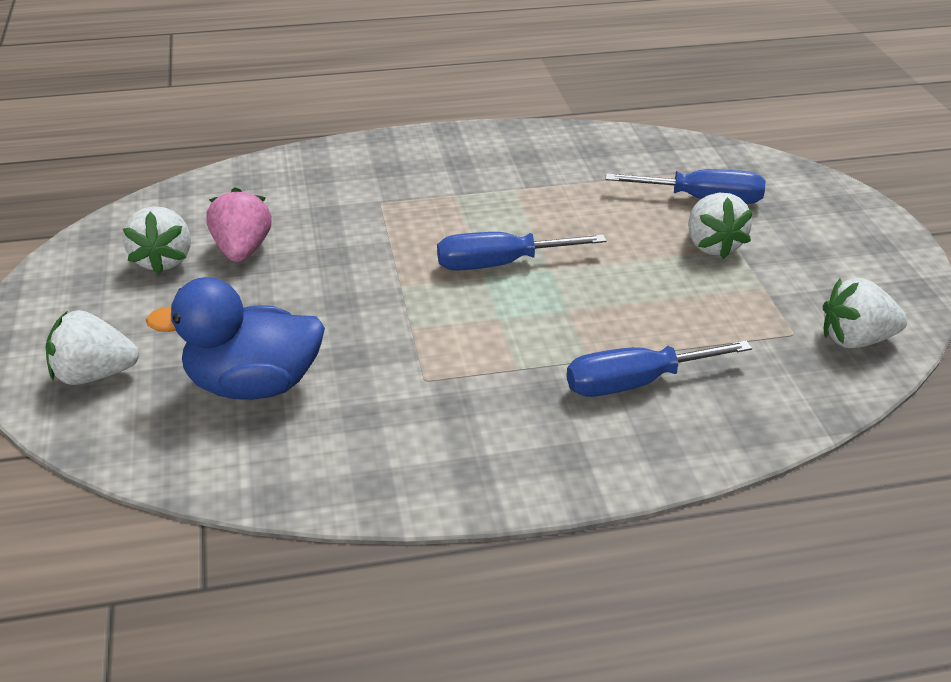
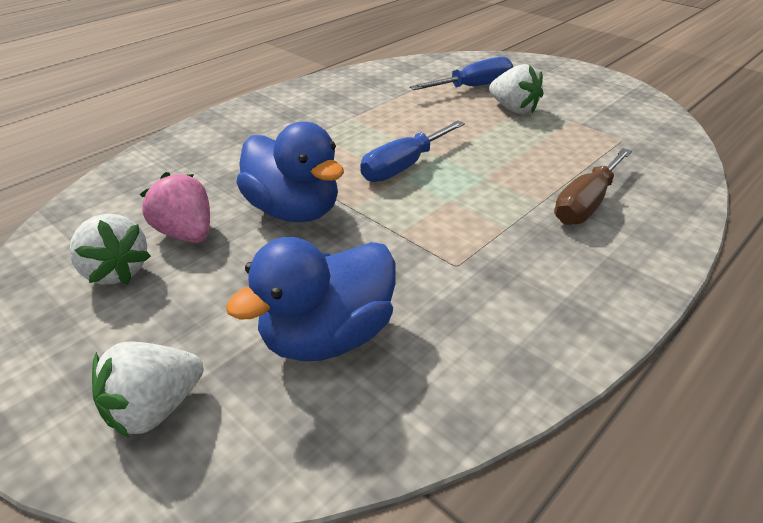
camera: 35 degrees left, 0 degrees up
(347, 266) = (293, 210): none -> blue duck
(635, 383) = (586, 203): blue screwdriver -> brown screwdriver
(855, 339) = (654, 130): white strawberry -> none

